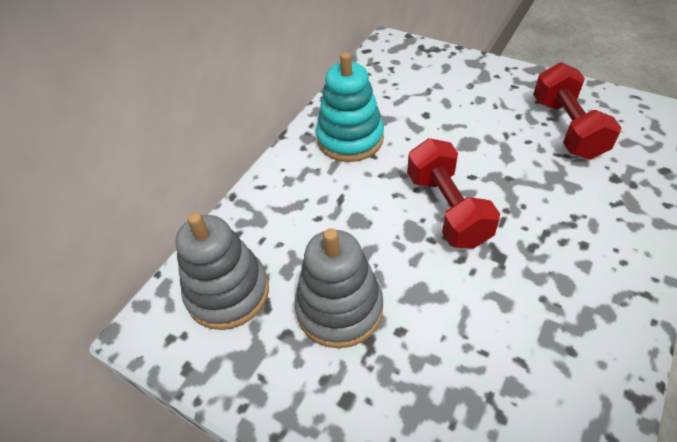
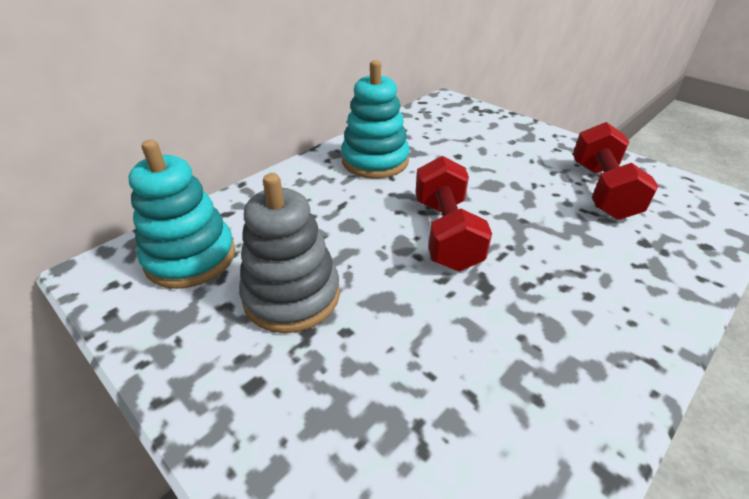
camera: 10 degrees right, 10 degrees down
(228, 292) = (190, 257): grey stacking toy -> turquoise stacking toy

